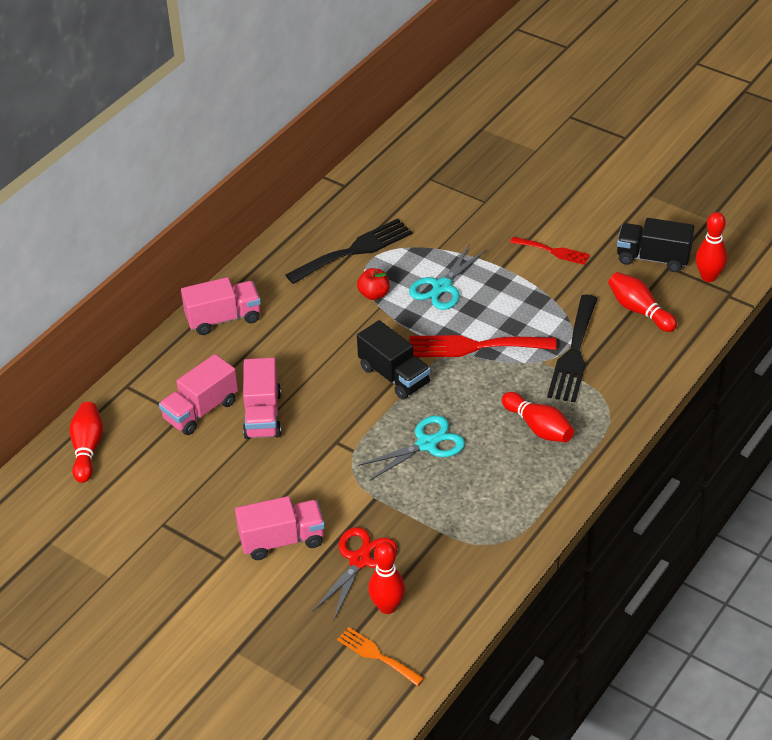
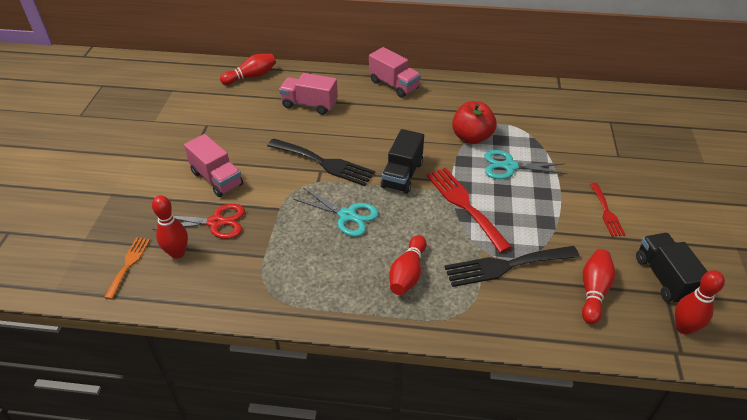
camera: 60 degrees right, 0 degrees up
(262, 415) = (322, 130): pink truck -> none
(354, 250) = (504, 114): black fork -> black fork (324, 163)
(374, 294) = (471, 137): red apple -> red apple, size x1.68

